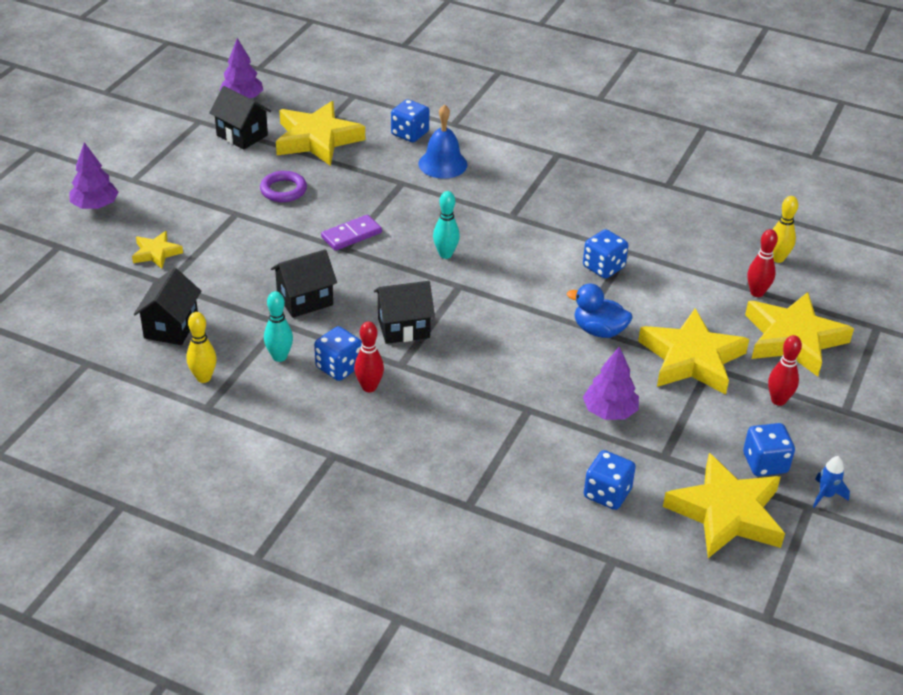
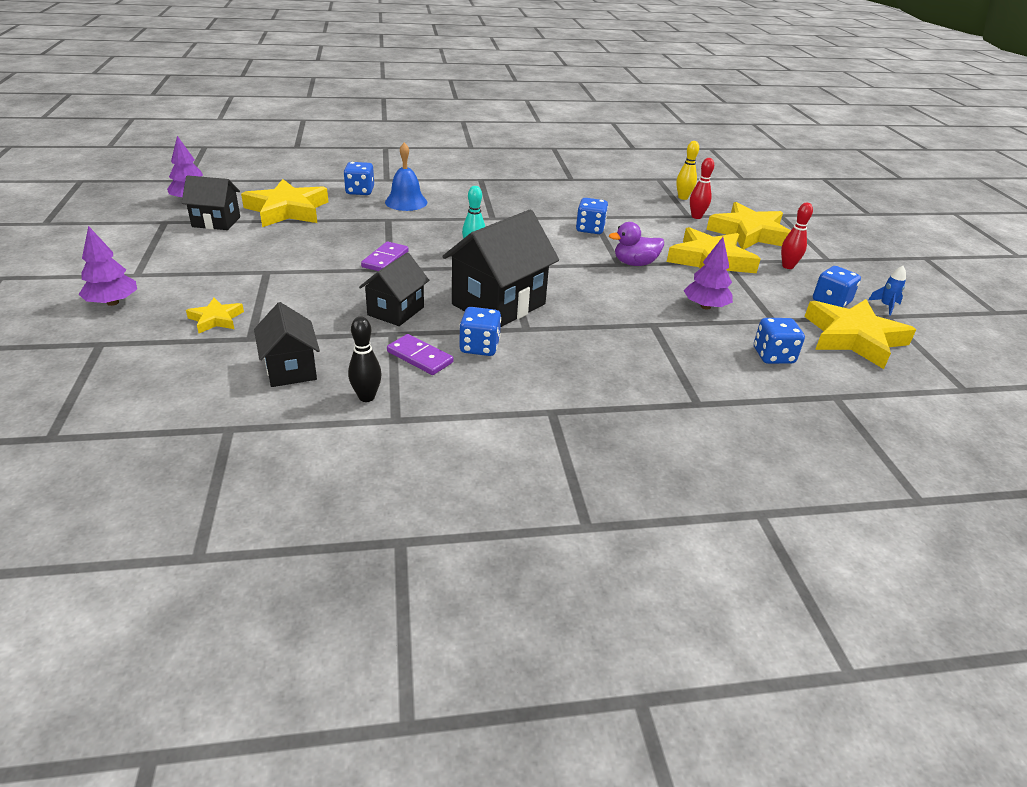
camera: 35 degrees left, 5 degrees down
(203, 378) = (366, 397): yellow bowling pin -> black bowling pin
(279, 357) = (420, 357): turquoise bowling pin -> purple domino
(283, 190) = (293, 246): purple ring -> none
(369, 387) = (521, 352): red bowling pin -> none
(403, 328) = (499, 304): black house -> black house, size x1.68
(599, 330) = (635, 263): blue duck -> purple duck

